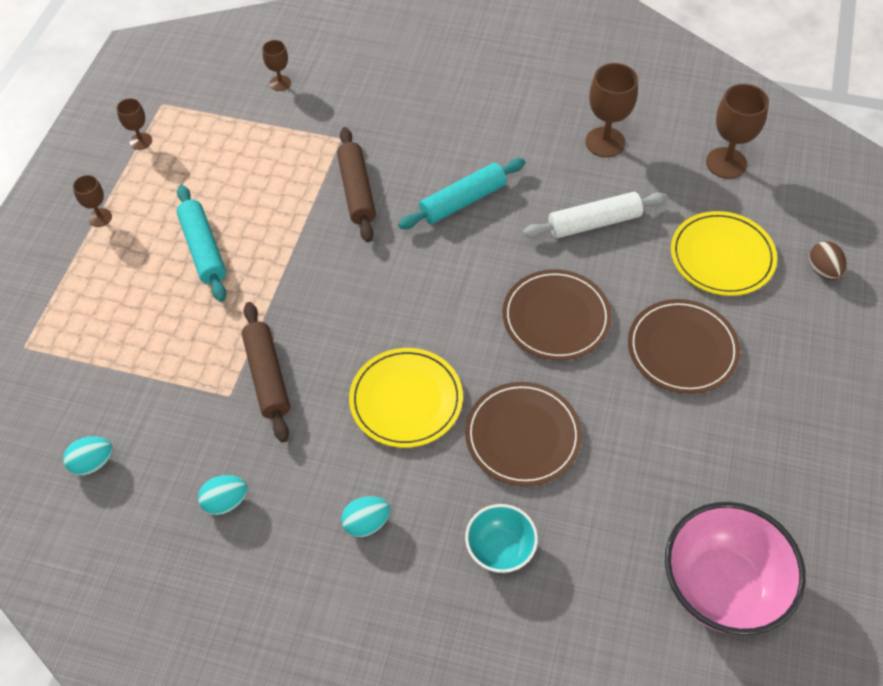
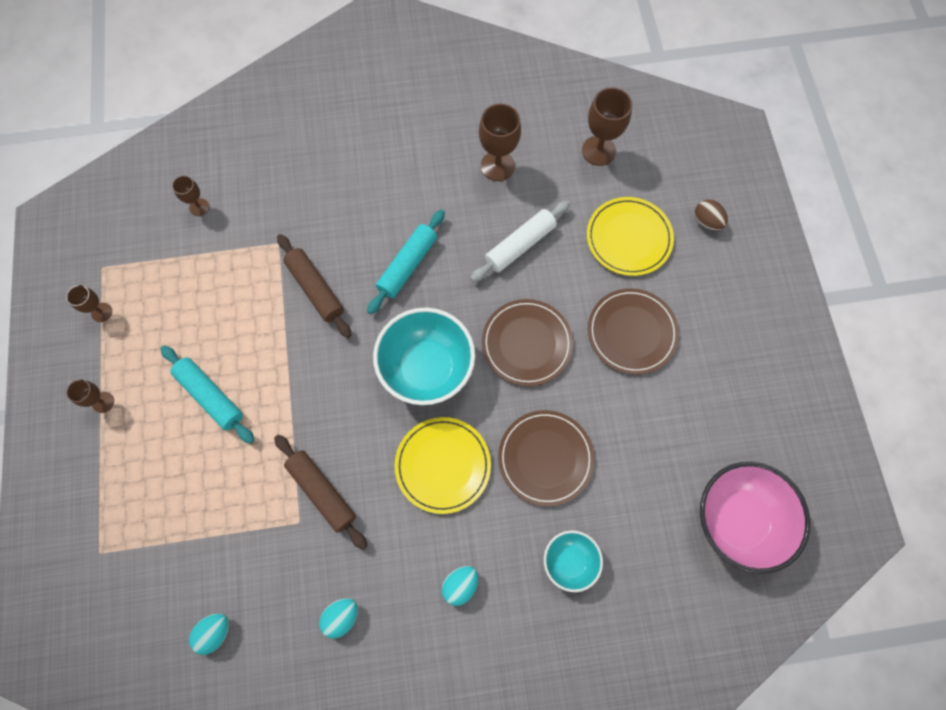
camera: 25 degrees left, 15 degrees up
(435, 302) = (427, 368): none -> turquoise bowl

